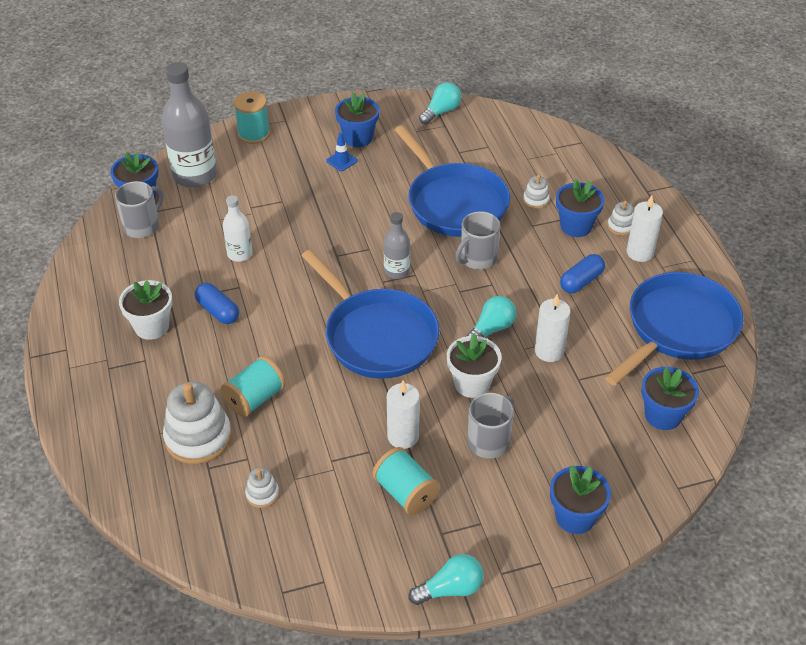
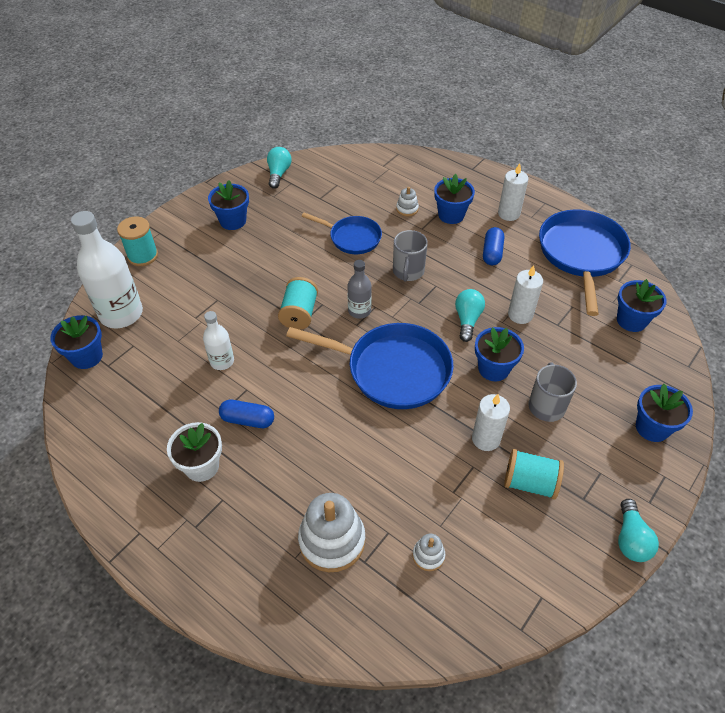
camera: 35 degrees left, 5 degrees up
(142, 226) = (112, 381): grey mug -> none
(195, 175) = (121, 314): grey bottle -> white bottle
(255, 399) = (347, 477): turquoise spool -> turquoise spool (299, 314)
(341, 161) = (236, 245): blue traffic cone -> none
(450, 589) = (630, 539): turquoise light bulb -> turquoise light bulb turned 150 degrees clockwise
(454, 203) = (352, 238): blue pan -> blue pan, size x0.59
(472, 384) = (493, 368): white flower pot -> blue flower pot
(620, 226) = (479, 201): white stacking toy -> none

